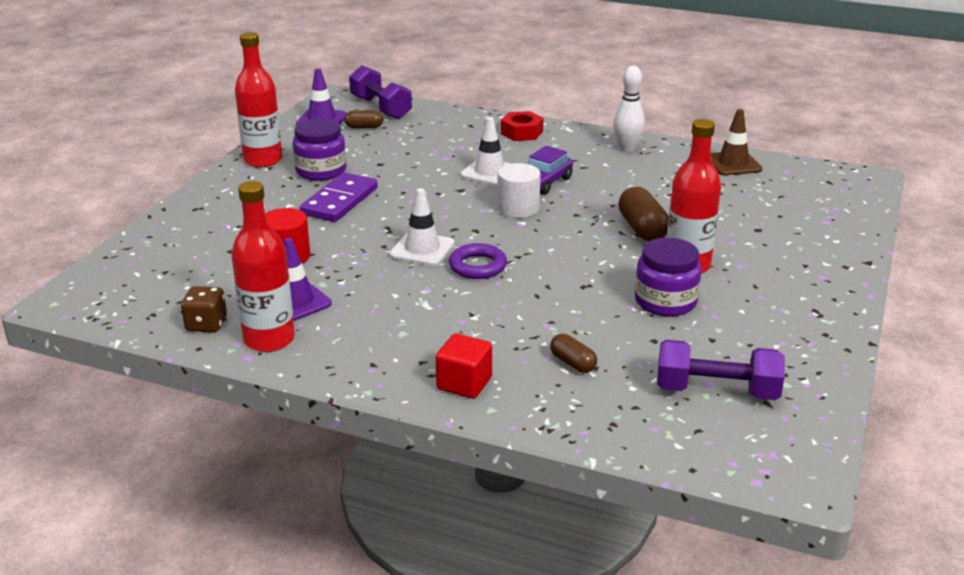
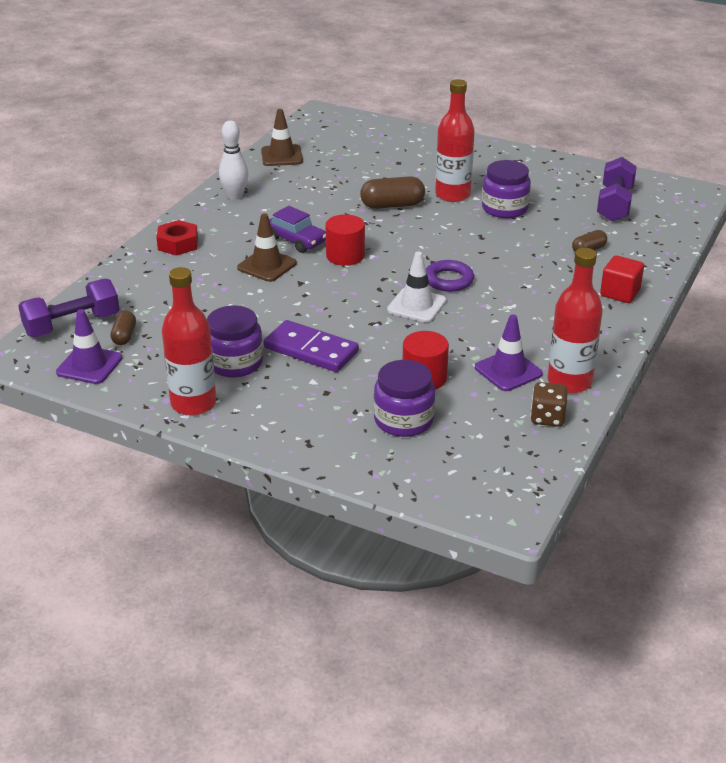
camera: 85 degrees left, 5 degrees up
(220, 248) = (403, 420): none -> purple jar
(489, 172) = (267, 266): white traffic cone -> brown traffic cone
(518, 208) = (345, 256): white cylinder -> red cylinder

